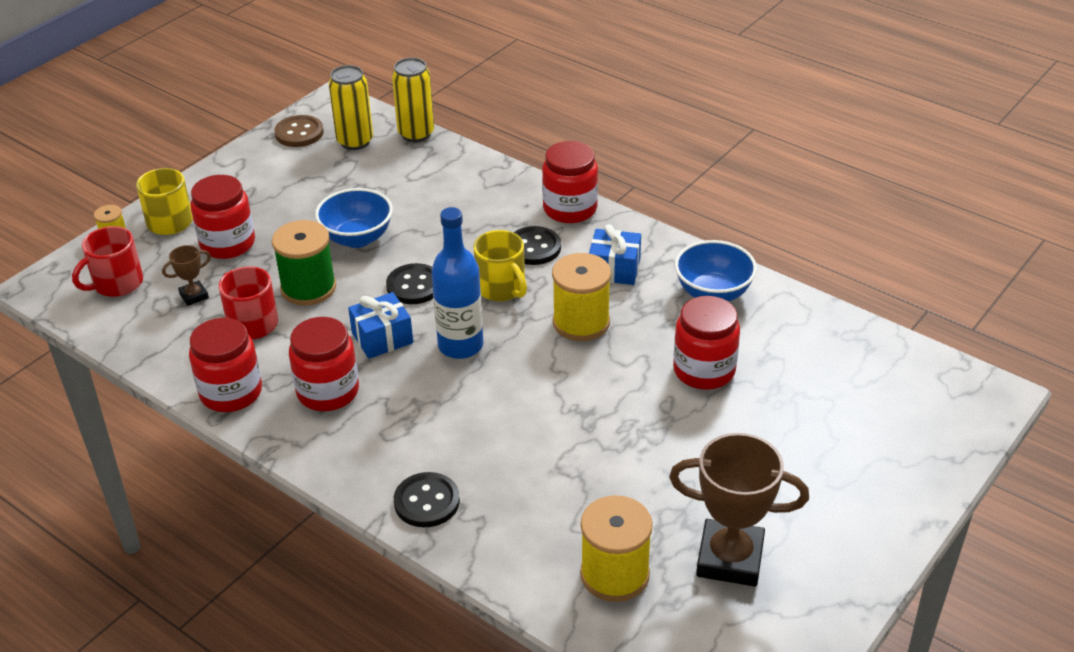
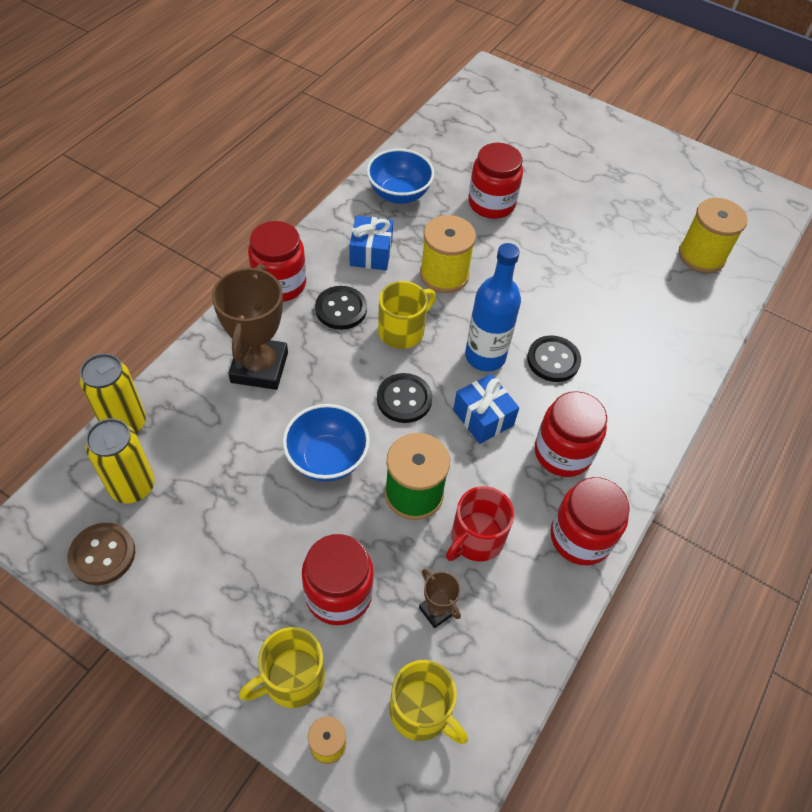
camera: 100 degrees left, 15 degrees up
(117, 284) = (421, 711): red mug -> yellow mug
(427, 502) = (670, 366): black button -> black button (553, 360)
(730, 559) = (669, 200): brown trophy -> brown trophy (259, 367)

